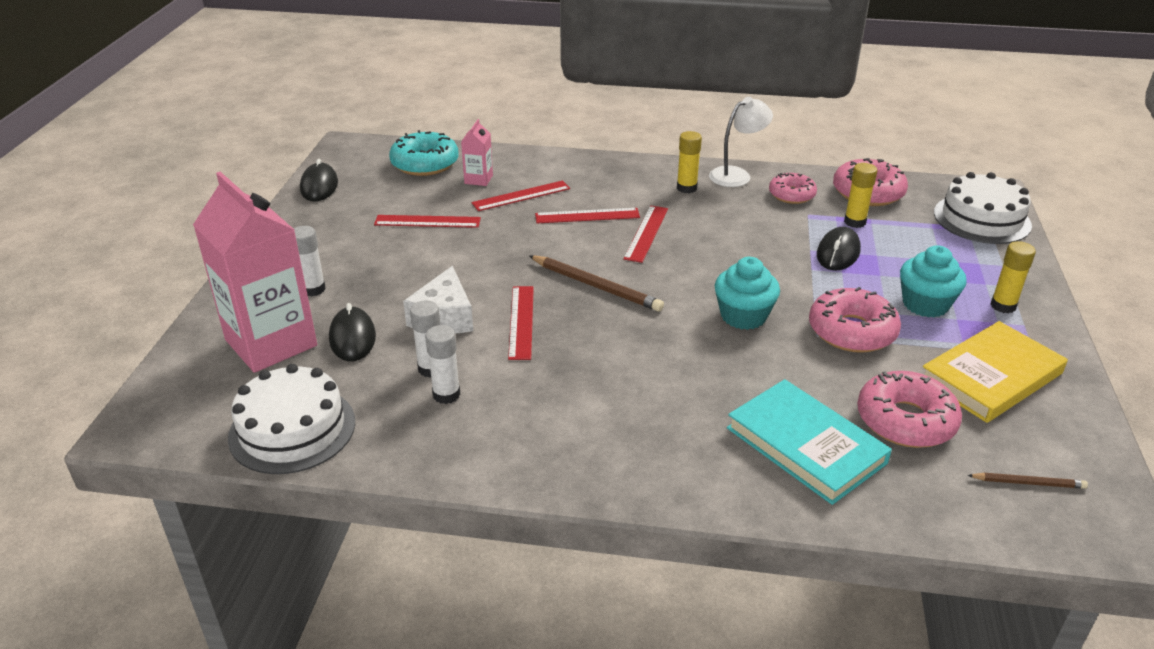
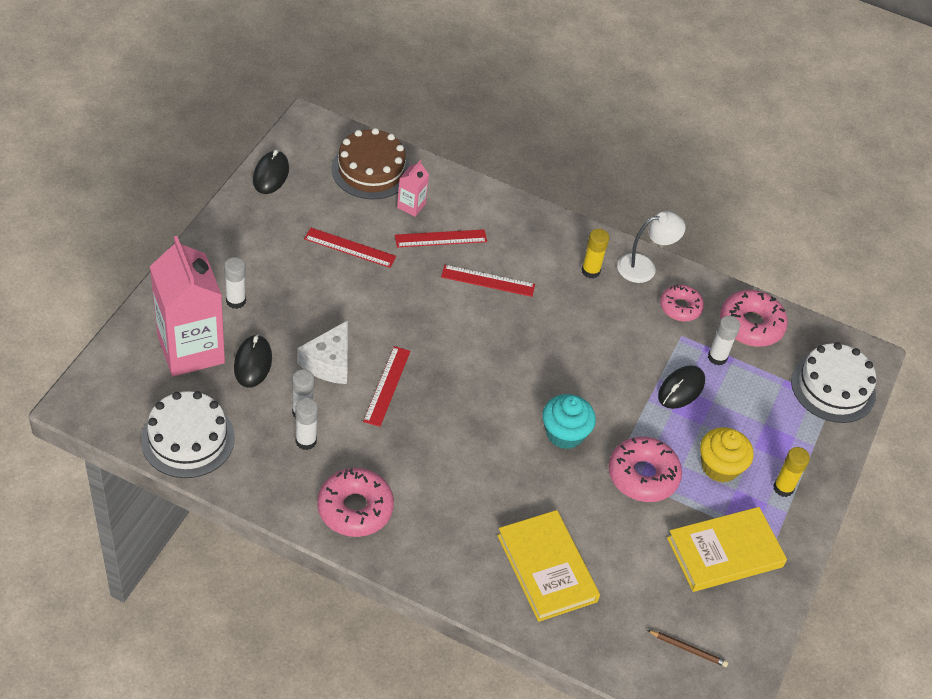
camera: 10 degrees right, 15 degrees up
(425, 163) = (371, 170): turquoise donut -> brown cake
(596, 286) = (461, 365): brown pencil -> none
(646, 233) = (529, 317): red ruler -> none
(805, 445) = (546, 568): turquoise book -> yellow book
(855, 222) = (717, 357): yellow glue stick -> white glue stick
(905, 420) = (633, 570): pink donut -> pink donut (355, 508)
(925, 304) = (720, 466): turquoise cupcake -> yellow cupcake

